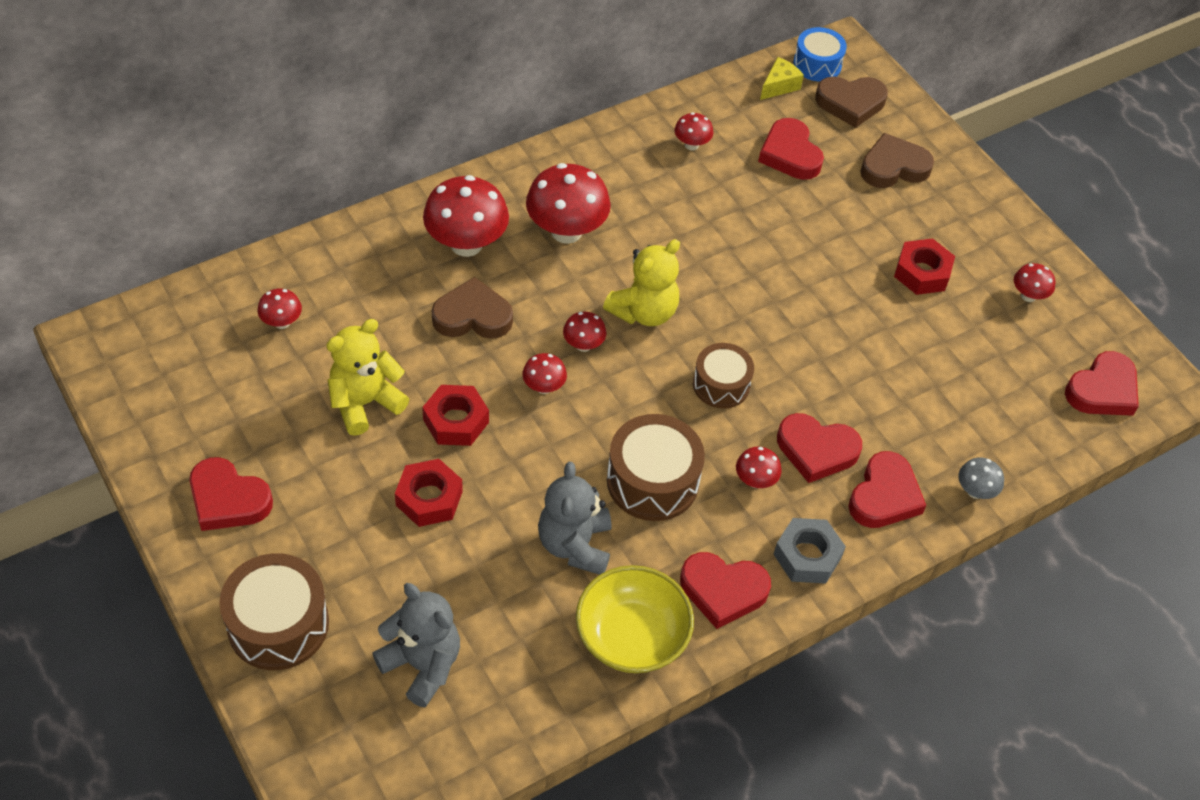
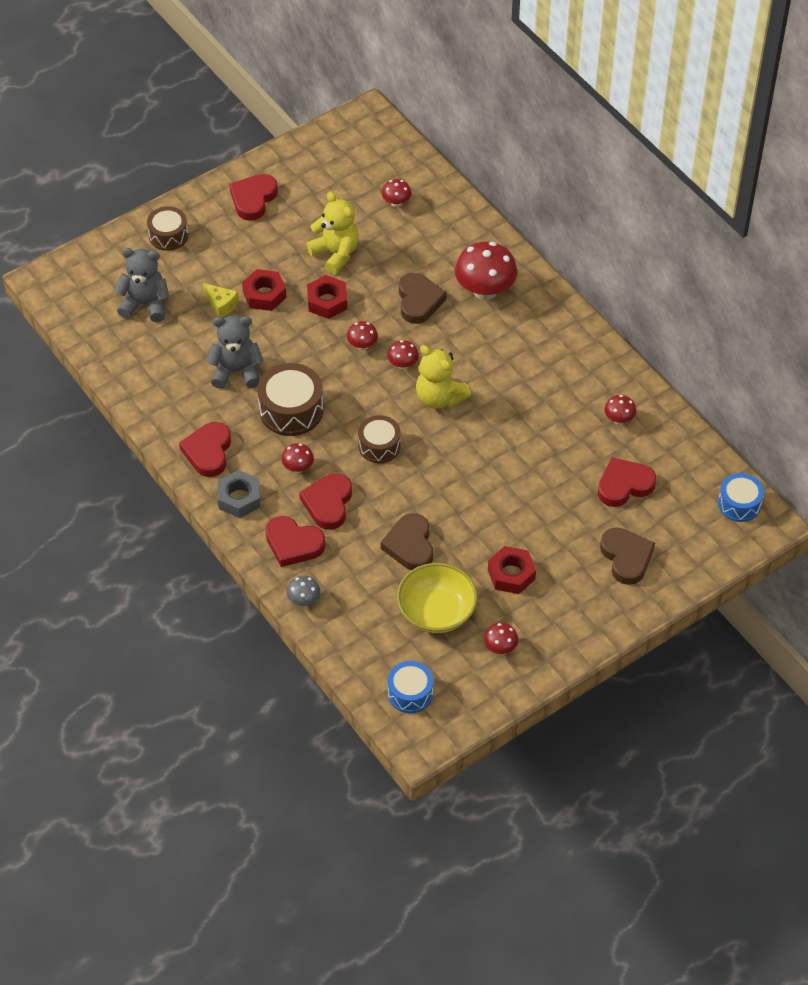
camera: 90 degrees right, 0 degrees up
(278, 624) = (168, 235): brown drum -> brown drum, size x0.65
(422, 665) = (145, 305): grey teddy bear -> grey teddy bear turned 120 degrees counterclockwise
(566, 231) = (509, 347): red mushroom -> none
(631, 636) = (171, 405): yellow bowl -> yellow bowl (436, 611)
(779, 86) = (704, 477): yellow cheese -> yellow cheese (221, 305)
(850, 103) = (696, 528): brown heart -> brown heart (410, 545)
(1102, 390) = (410, 693): red heart -> blue drum

